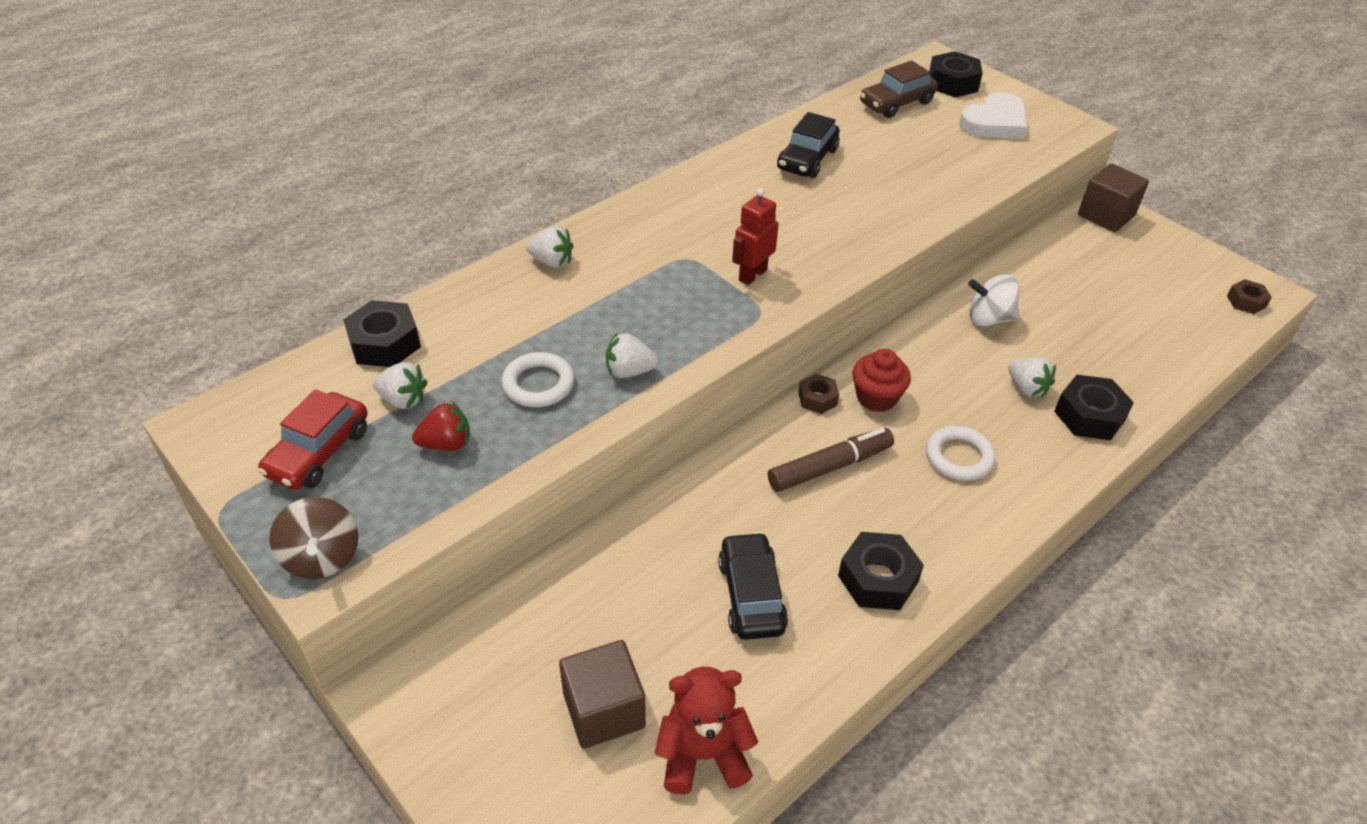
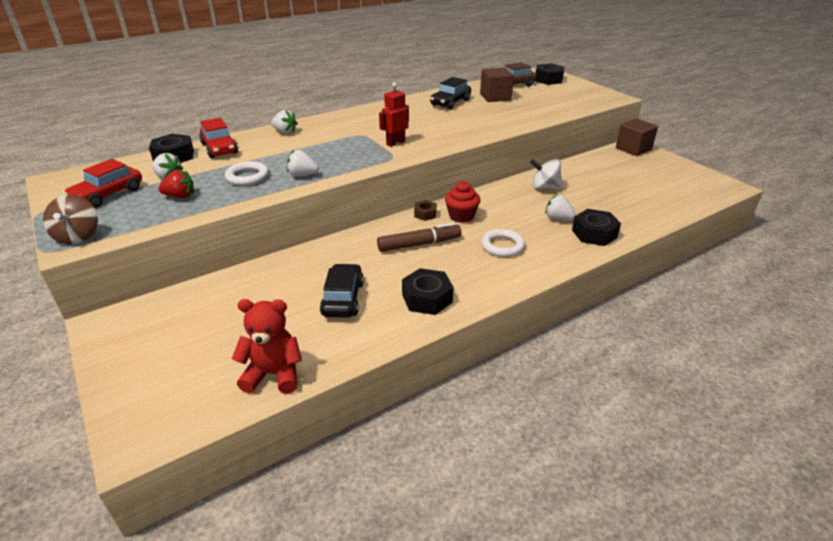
camera: 10 degrees right, 10 degrees down
(456, 315) = (219, 148): none -> red car
(604, 710) = (223, 345): brown cube -> brown cube (495, 97)
(994, 123) = (567, 94): white heart -> none
(1027, 388) = (557, 218): white strawberry -> white strawberry turned 150 degrees clockwise
(1246, 301) = (713, 190): brown nut -> none

